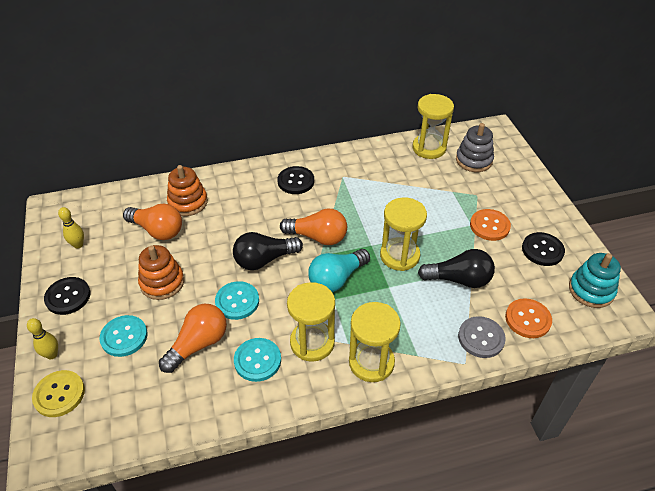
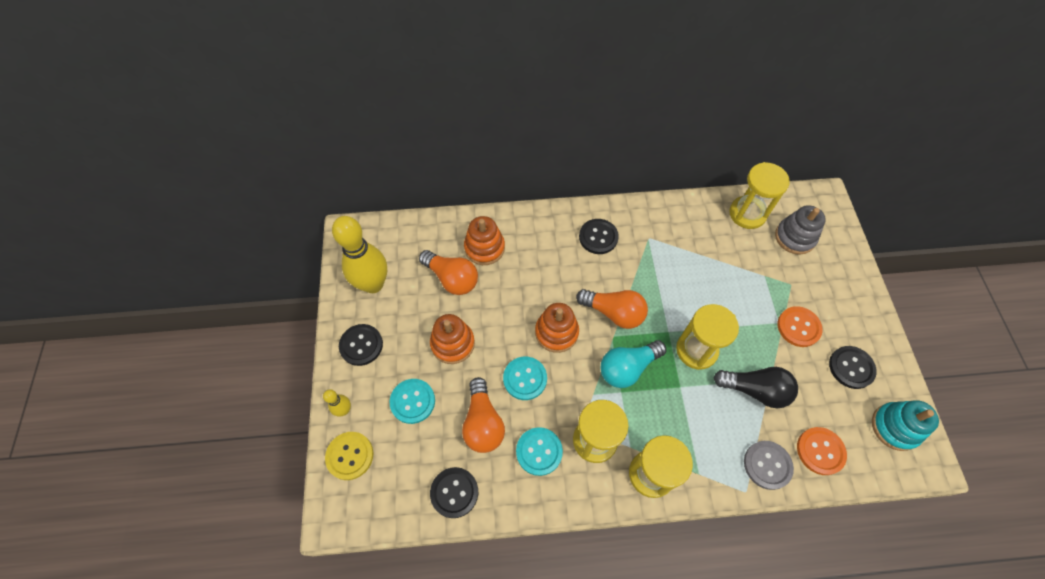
camera: 10 degrees right, 15 degrees up
(78, 245) = (373, 284): yellow bowling pin -> yellow bowling pin, size x2.21
(173, 410) = (454, 492): none -> black button
(198, 344) = (483, 422): orange light bulb -> orange light bulb turned 120 degrees clockwise
(264, 260) = (556, 332): black light bulb -> orange stacking toy

